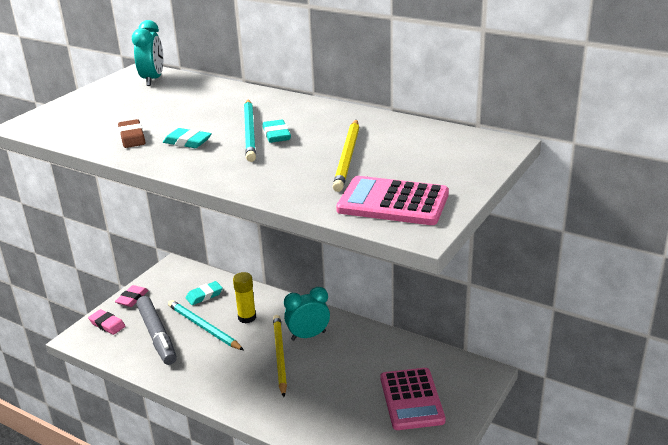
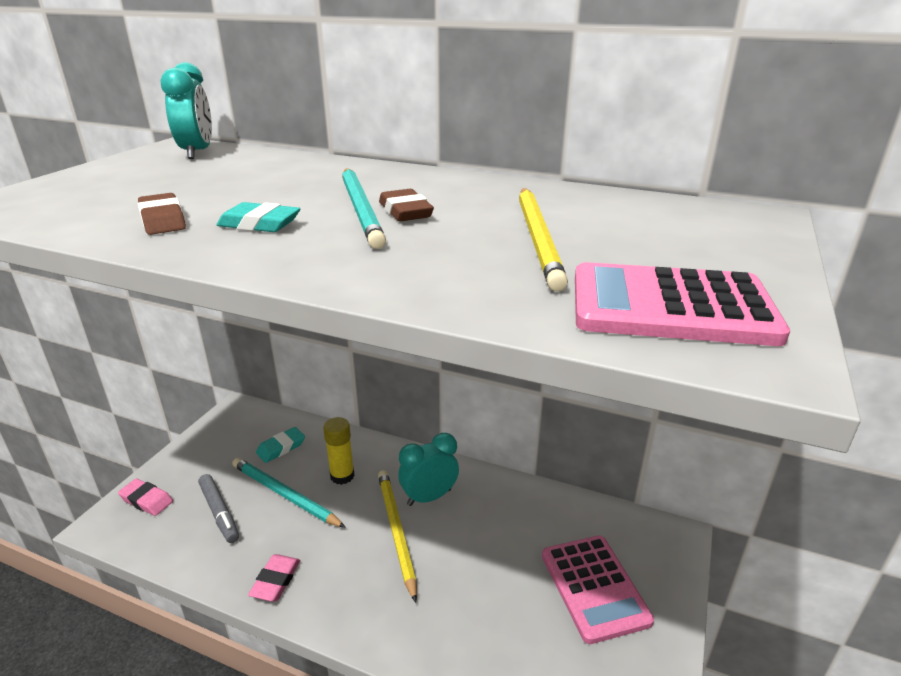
camera: 10 degrees left, 0 degrees up
(132, 298) = (182, 458): pink eraser -> pink eraser (276, 580)
(157, 335) = (219, 512): grey marker -> grey marker, size x0.66
(276, 135) = (405, 211): turquoise eraser -> brown eraser

